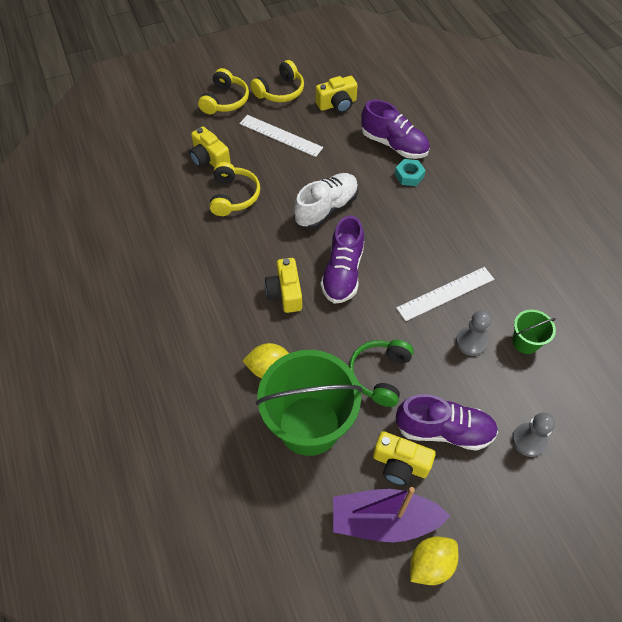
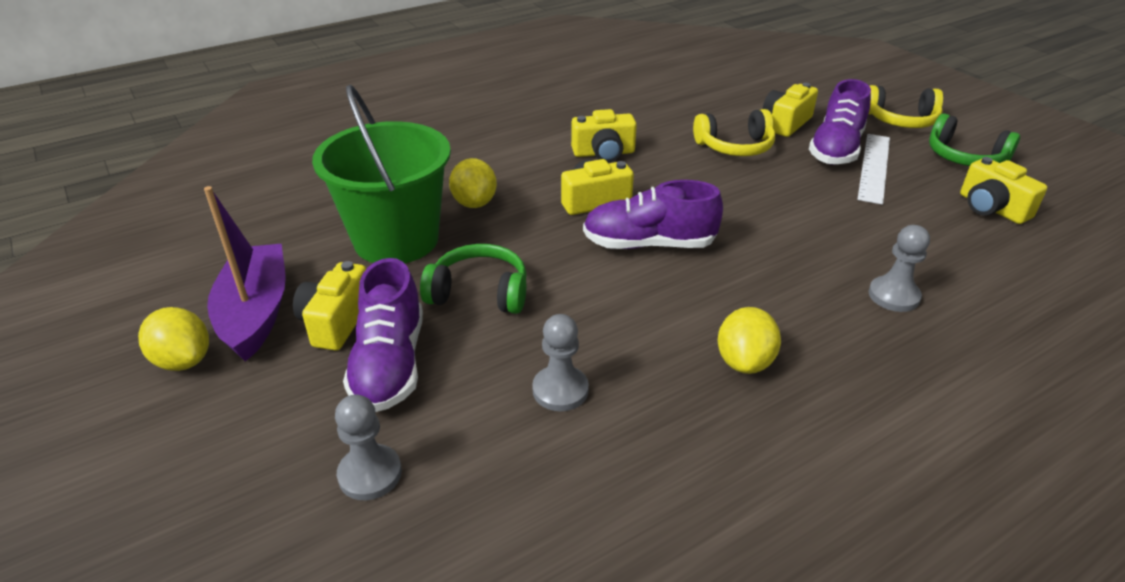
camera: 80 degrees right, 20 degrees down
(219, 275) = (603, 153): none -> yellow camera
(280, 91) = (964, 157): yellow headphones -> green headphones
(326, 209) = (761, 219): white shoe -> none
(394, 144) = (954, 273): purple shoe -> purple shoe (836, 149)
(409, 176) = (893, 296): turquoise nut -> grey pawn
(445, 293) = (652, 354): white ruler -> none
(455, 254) = (744, 362): none -> yellow lemon
(525, 342) = (579, 468): green bucket -> none

